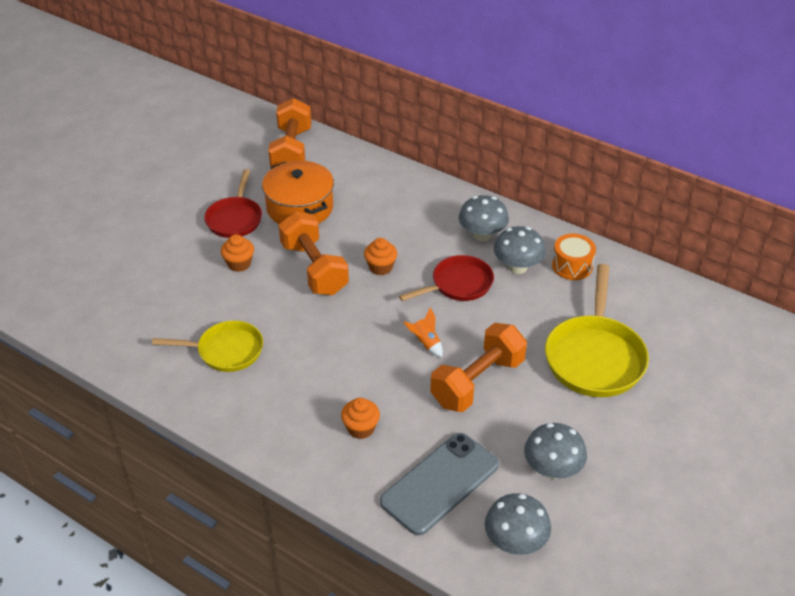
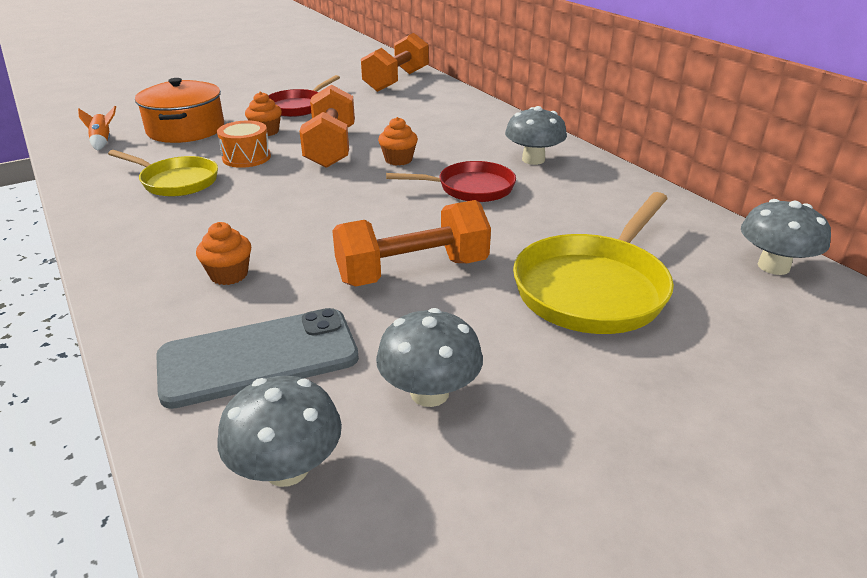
camera: 25 degrees right, 10 degrees down
(300, 207) = (364, 110): orange pot -> orange pot (186, 129)
(425, 343) = (385, 223): orange rocket -> orange rocket (102, 142)
(517, 267) = (554, 190): grey mushroom -> grey mushroom (773, 266)
(572, 266) = (624, 202): orange drum -> orange drum (246, 157)

